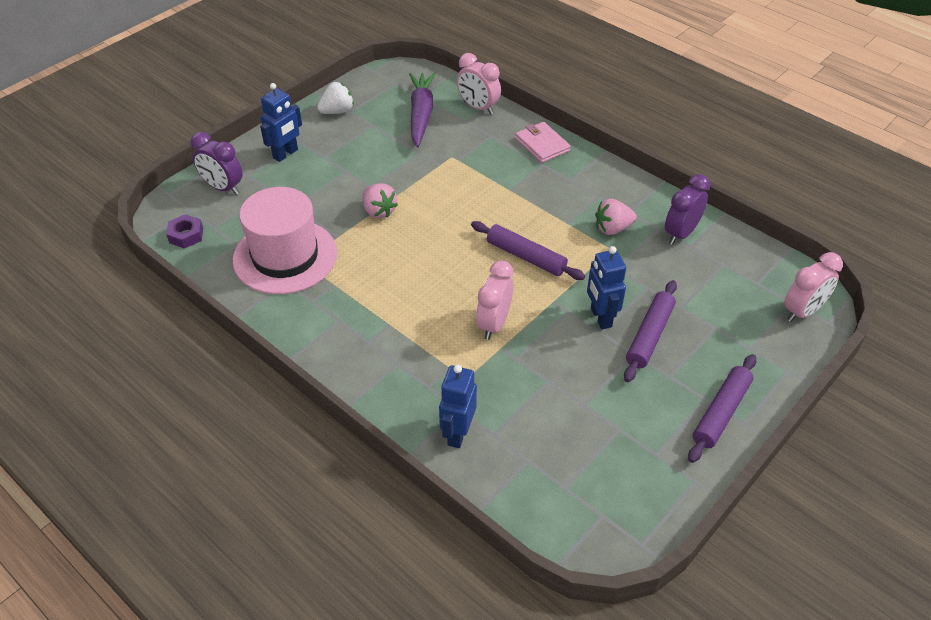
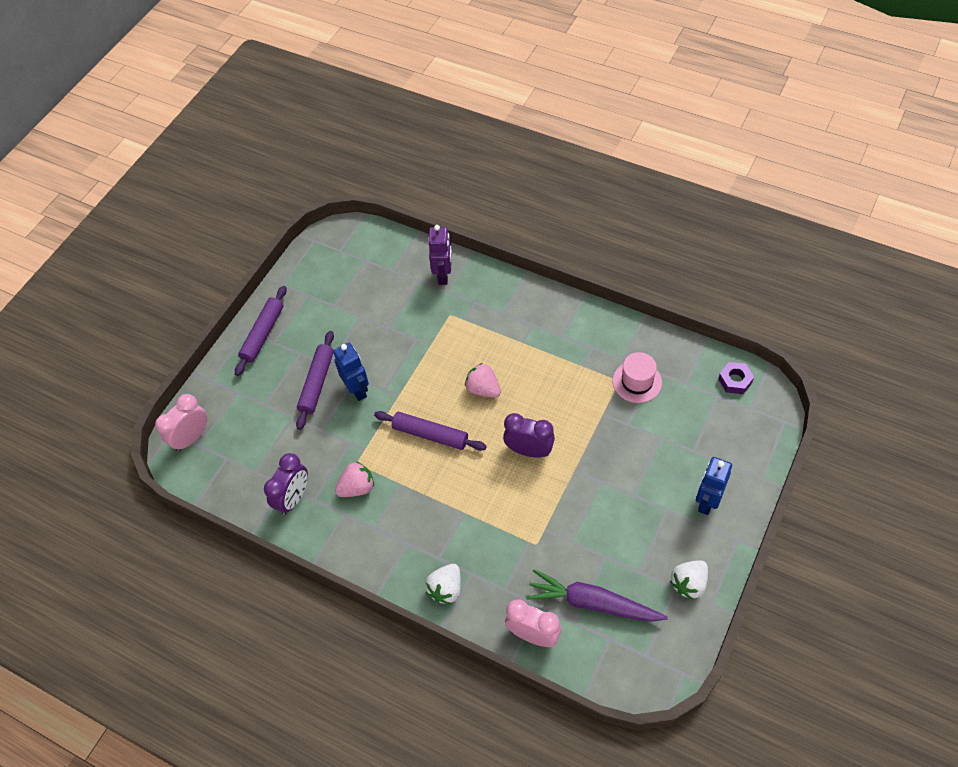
camera: 170 degrees right, 10 degrees up
(223, 188) = (739, 441): purple clock -> purple clock (529, 450)
(285, 256) = (637, 381): pink hat -> pink hat, size x0.54
(379, 211) = (579, 452): pink strawberry -> pink strawberry (483, 389)
(421, 115) = (593, 603): purple carrot -> purple carrot turned 120 degrees clockwise
(457, 433) = (443, 275): blue robot -> purple robot
(494, 324) = (441, 363): pink clock -> none
(542, 144) = (446, 589): pink wallet -> white strawberry

